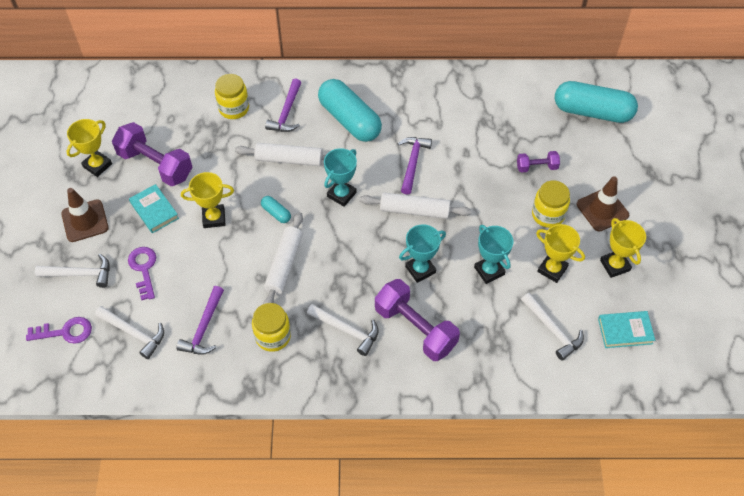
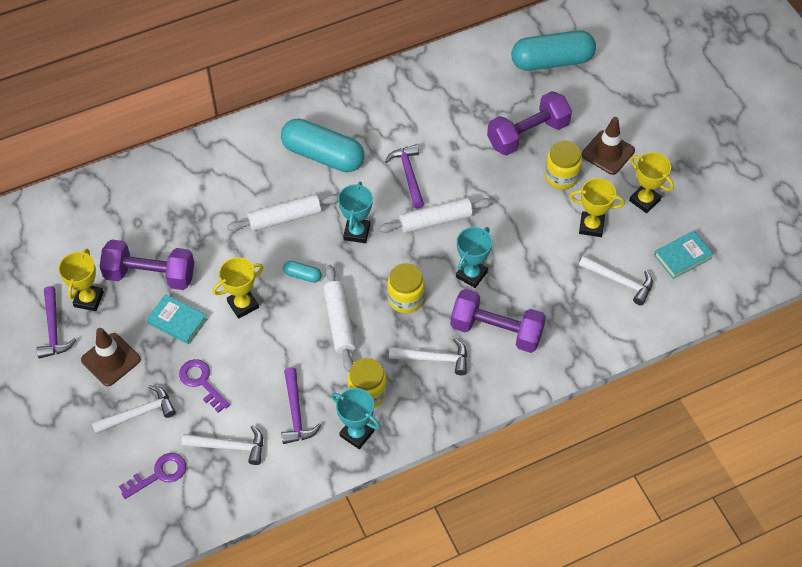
camera: 25 degrees left, 0 degrees up
(234, 108) = (198, 187): yellow jar -> yellow jar (405, 299)
(286, 112) = (255, 171): purple hammer -> purple hammer (53, 329)
(489, 271) = (535, 250): turquoise trophy -> turquoise trophy (356, 433)
(536, 167) = (528, 134): purple dumbbell -> purple dumbbell, size x1.95

